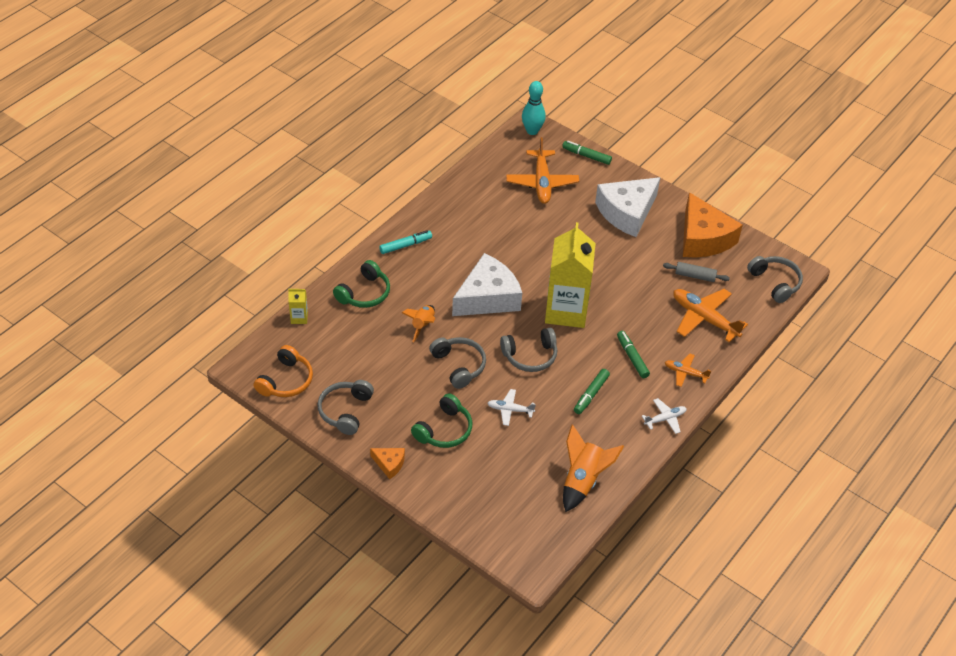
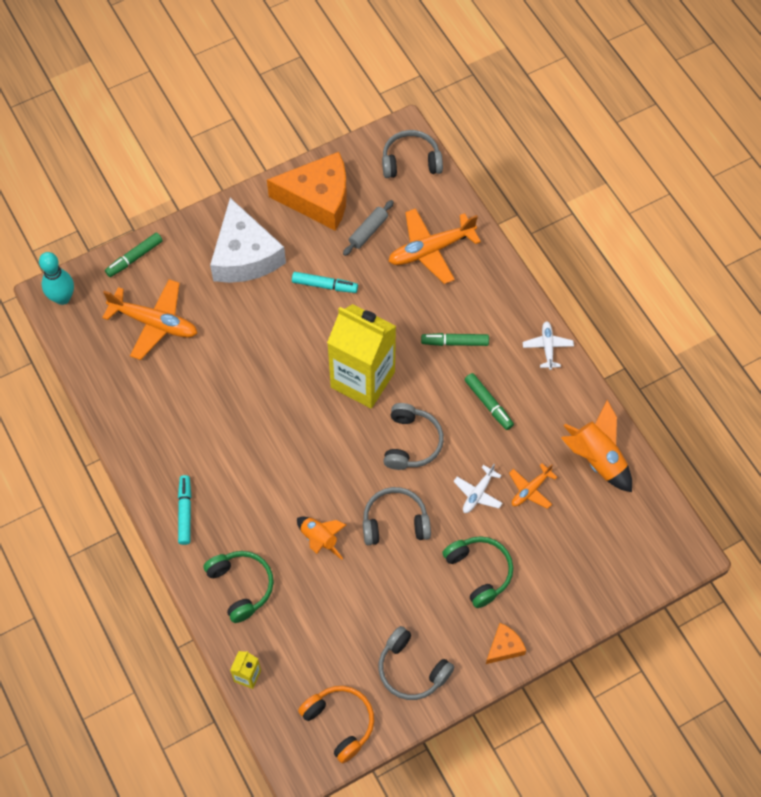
camera: 65 degrees left, 15 degrees up
(488, 297) = (307, 453): white cheese -> none
(631, 265) = (324, 285): none -> turquoise marker
(685, 373) = (496, 301): orange plane -> orange plane (530, 490)

